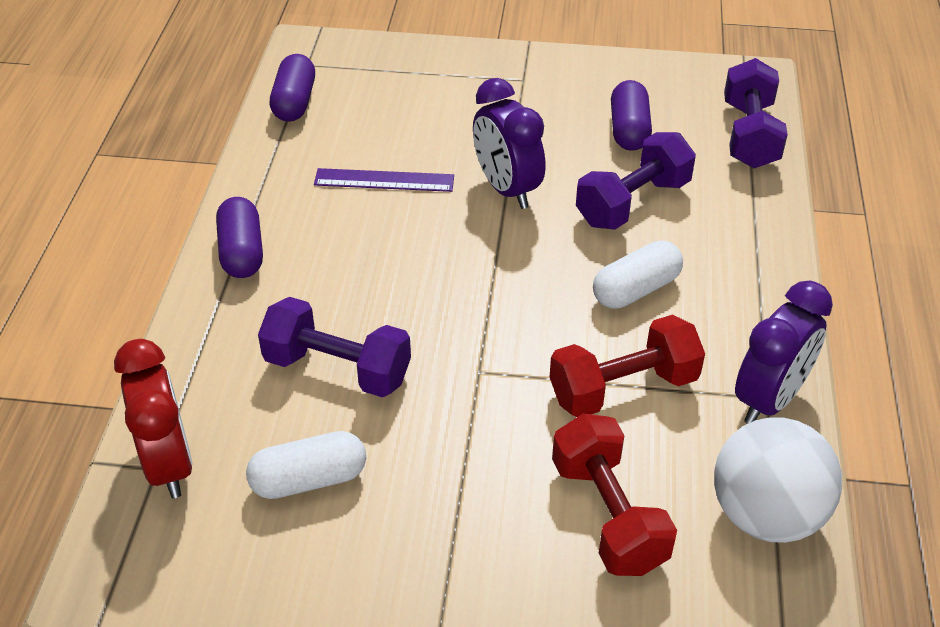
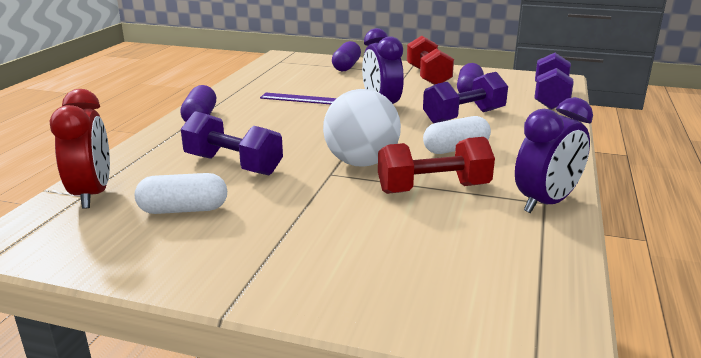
camera: 10 degrees right, 20 degrees down
(294, 102) = (265, 72): purple capsule -> purple capsule (346, 66)
(608, 515) = (401, 247): red dumbbell -> red dumbbell (428, 76)
(766, 514) = (533, 260): white ball -> white ball (361, 163)

